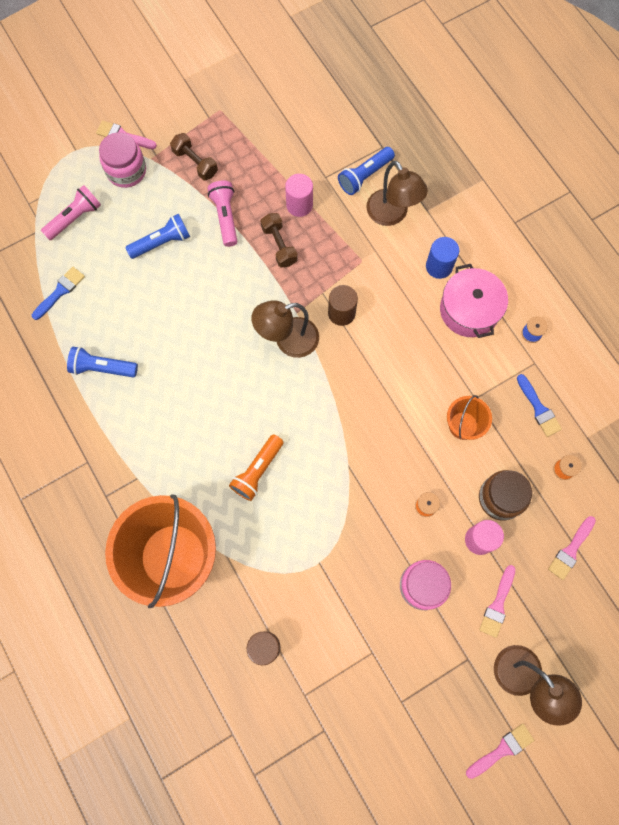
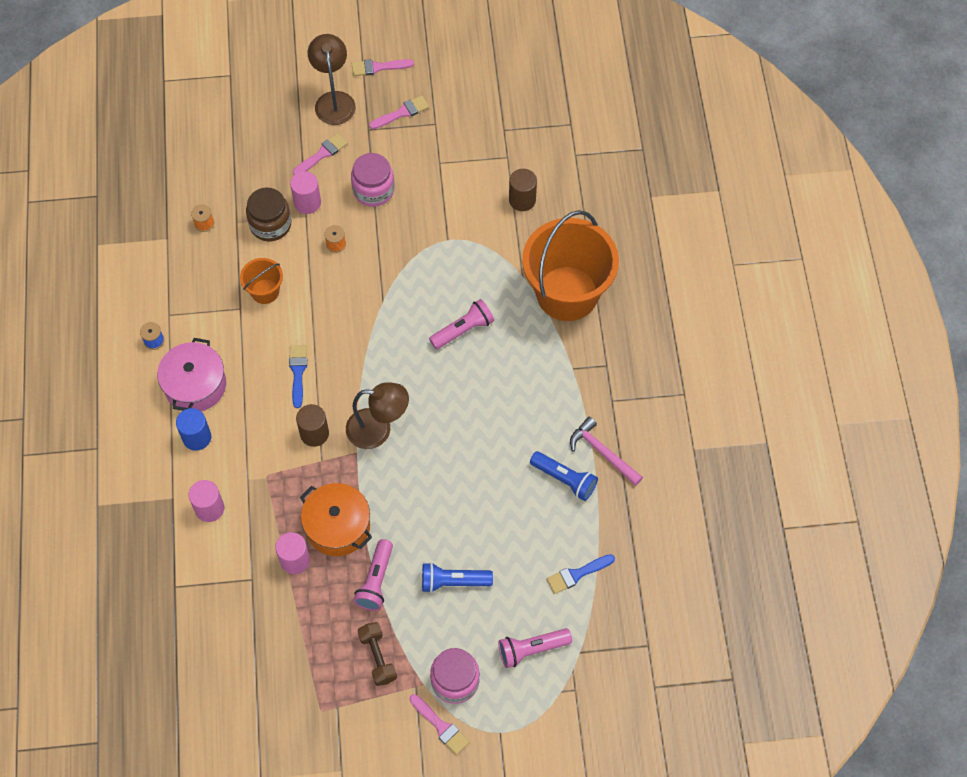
camera: 155 degrees left, 10 degrees down
(78, 408) = (602, 452): none -> pink hammer
(257, 471) = (463, 330): orange flashlight -> pink flashlight
(279, 245) = (337, 526): brown dumbbell -> orange pot
(364, 176) = (212, 562): blue flashlight -> none
(392, 215) = (209, 508): brown lamp -> pink cylinder
(539, 408) = (191, 277): blue brush -> blue brush (298, 372)
(570, 550) = (239, 166): pink brush -> pink brush (402, 113)

